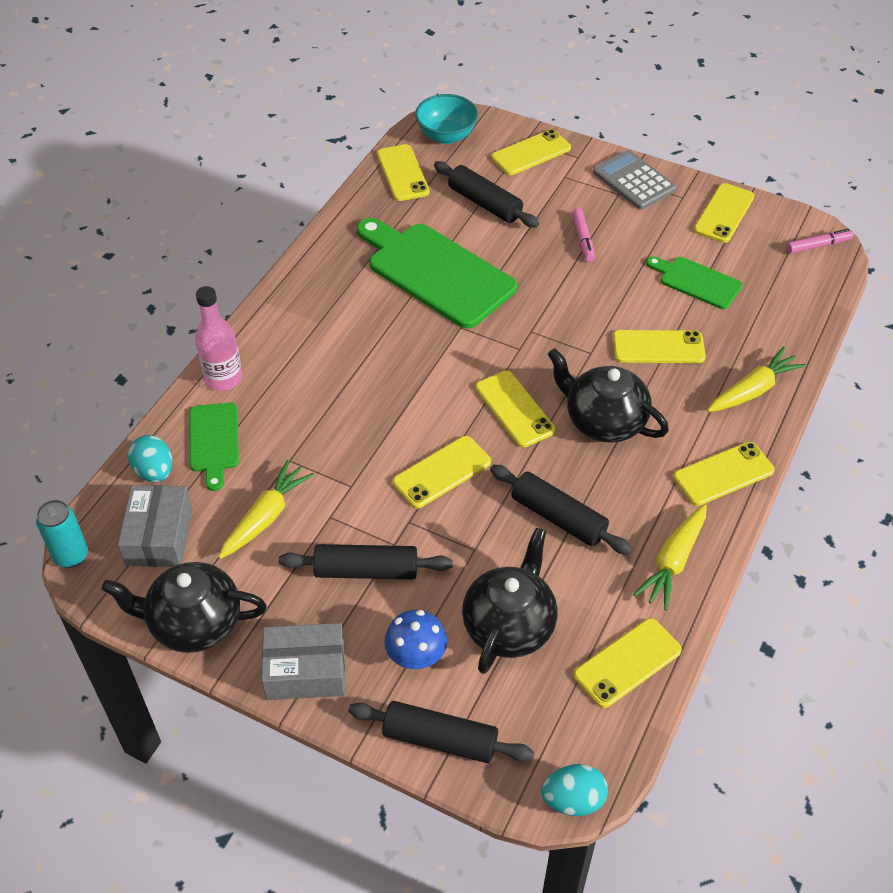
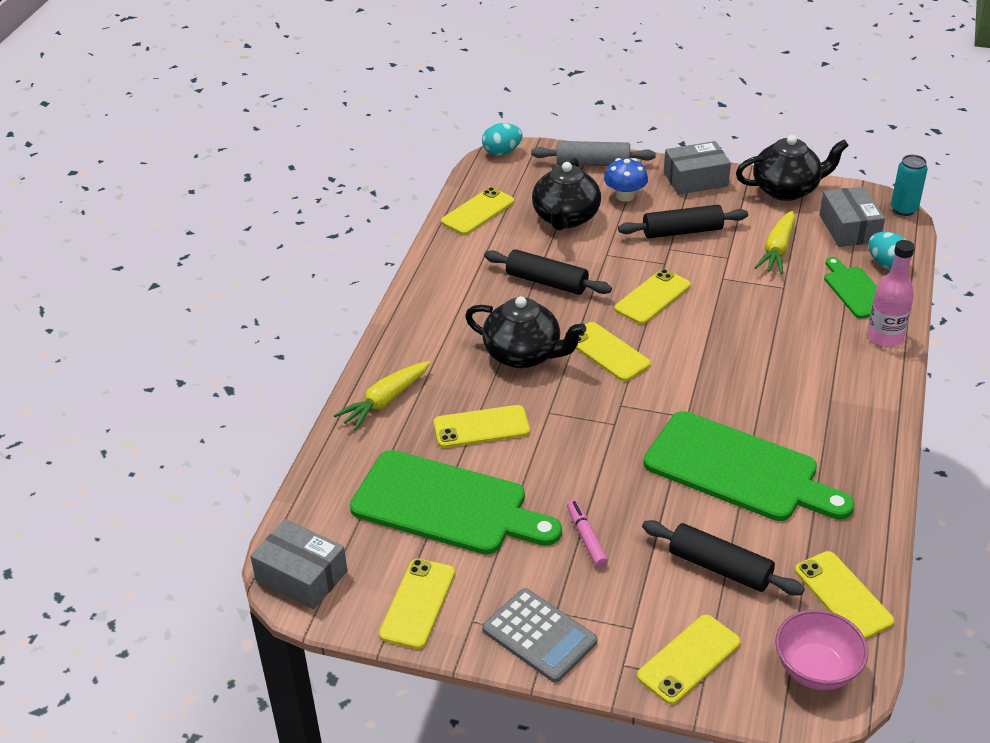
camera: 170 degrees right, 10 degrees down
(440, 739) = (592, 163): black rolling pin -> grey rolling pin
(446, 136) = (816, 670): turquoise bowl -> pink bowl
(673, 562) = (451, 268): yellow carrot -> none
(697, 282) = (446, 505): green cutting board -> green cutting board, size x1.89
(723, 474) = (412, 330): yellow phone -> none
(818, 245) = (301, 576): pink marker -> grey box

